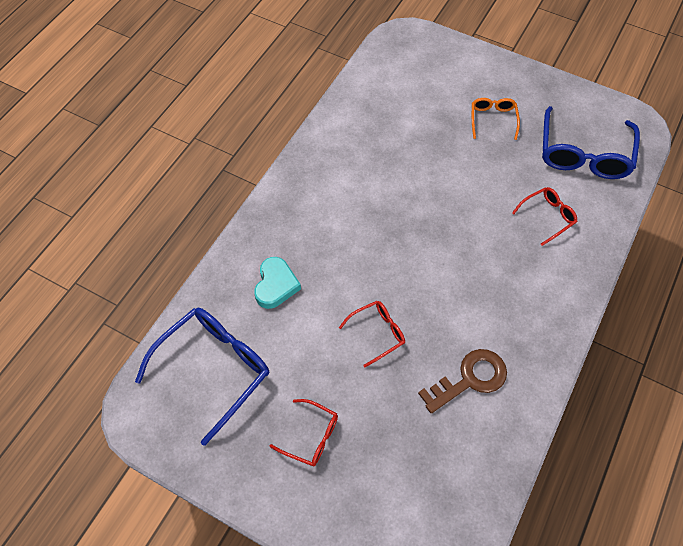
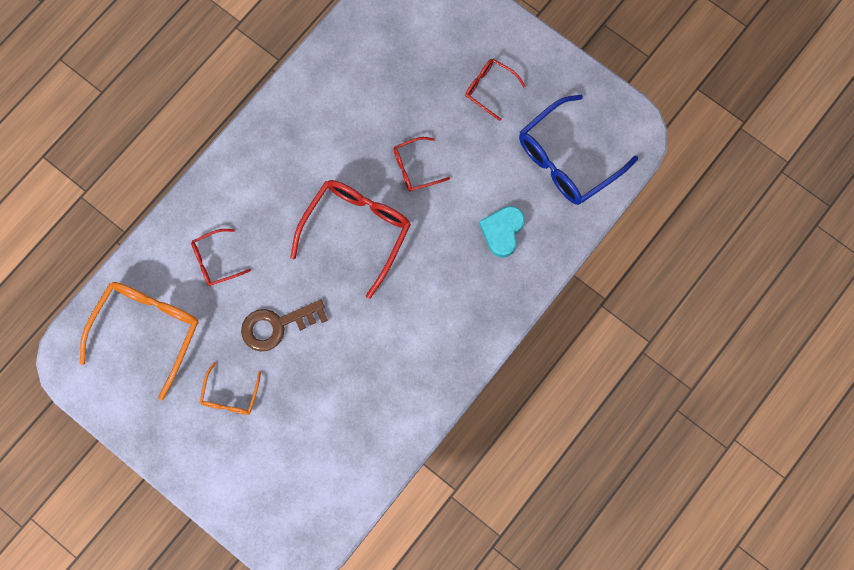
camera: 170 degrees left, 15 degrees up
(421, 263) = (356, 231): none -> red glasses
(470, 379) = (343, 113): brown key -> brown key (277, 326)
(583, 154) = (147, 331): blue glasses -> orange glasses

